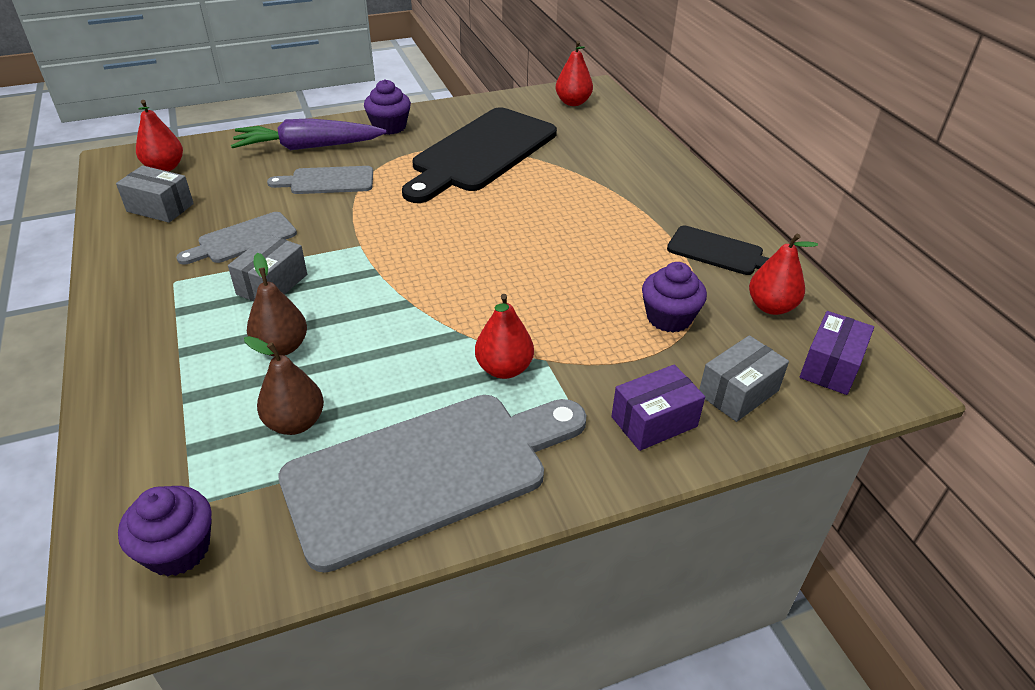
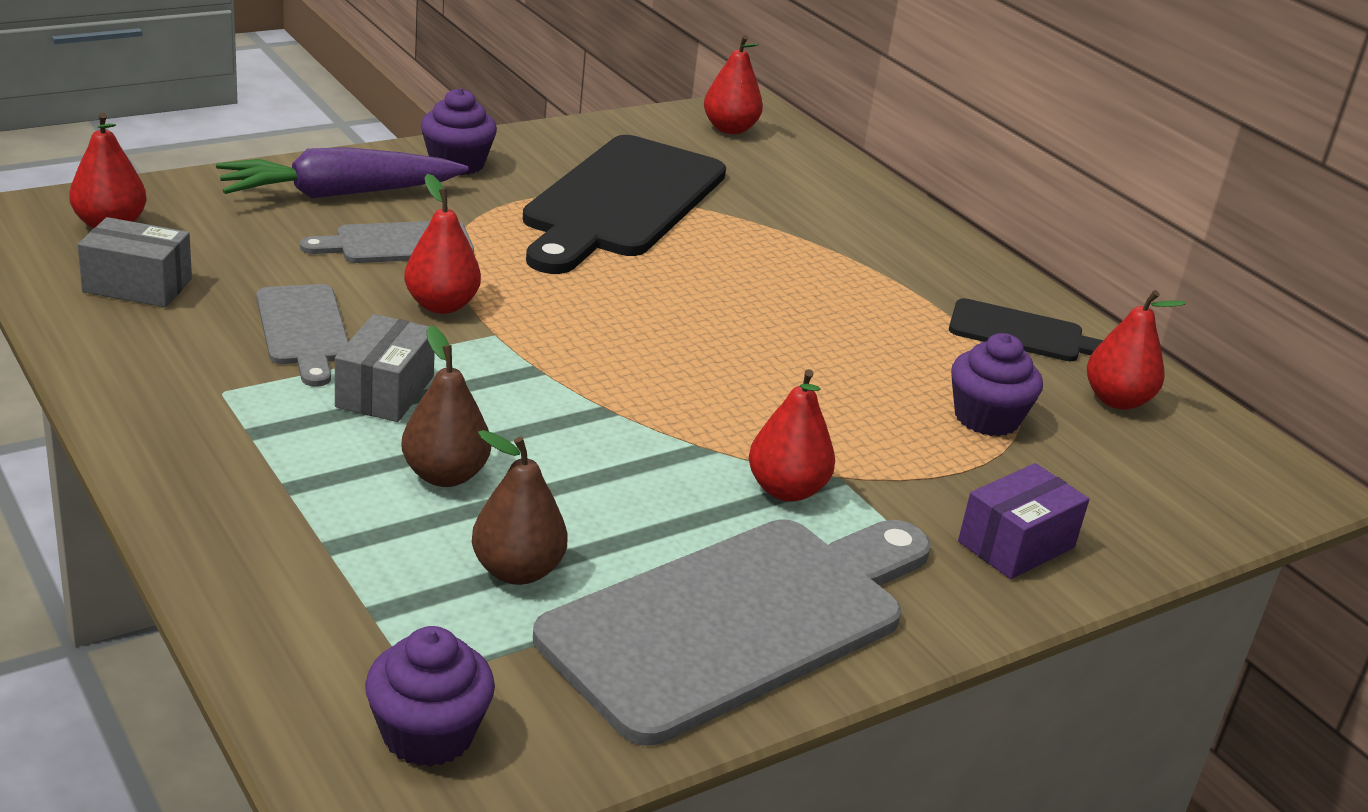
camera: 15 degrees left, 10 degrees down
(243, 239) = (303, 330): grey cutting board -> grey cutting board turned 60 degrees counterclockwise
(335, 224) = (441, 305): none -> red pear
(738, 392) = (1111, 505): grey box -> none
(831, 367) = (1218, 470): purple box -> none

